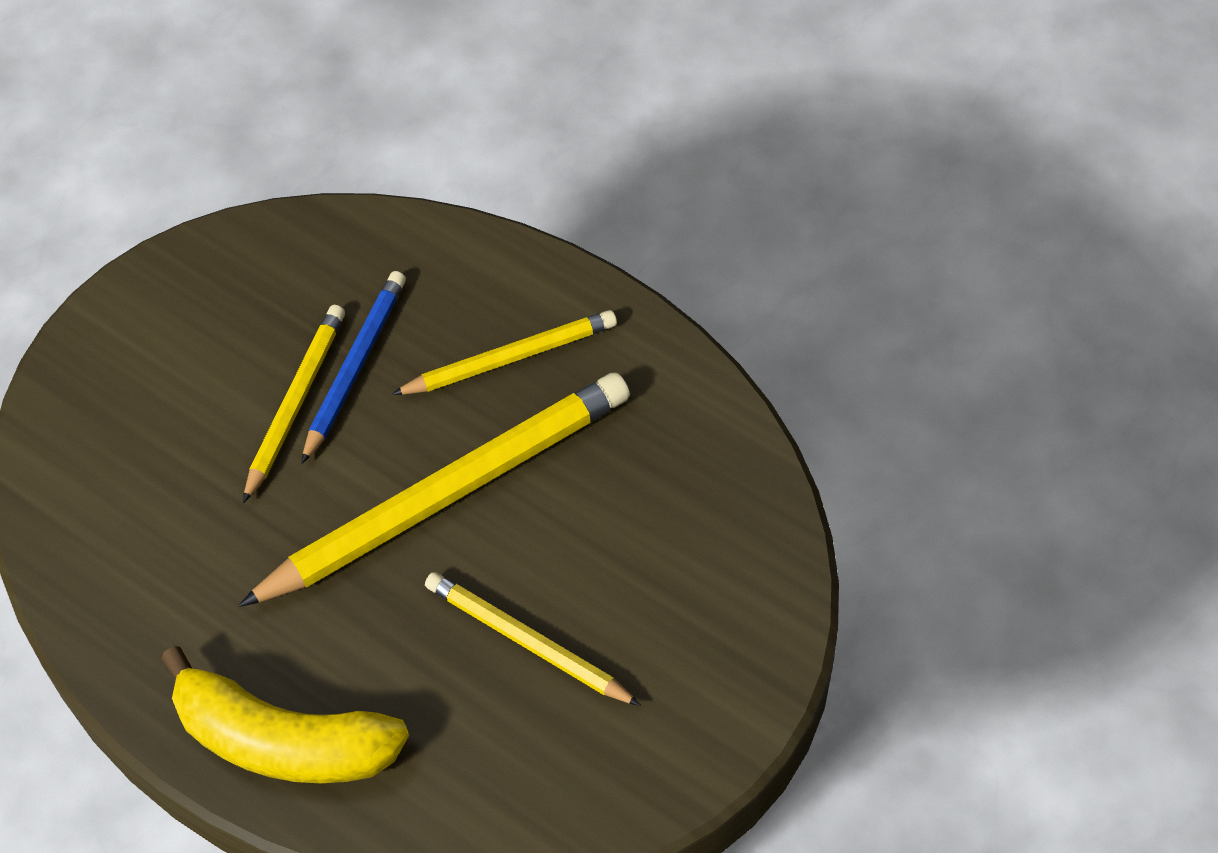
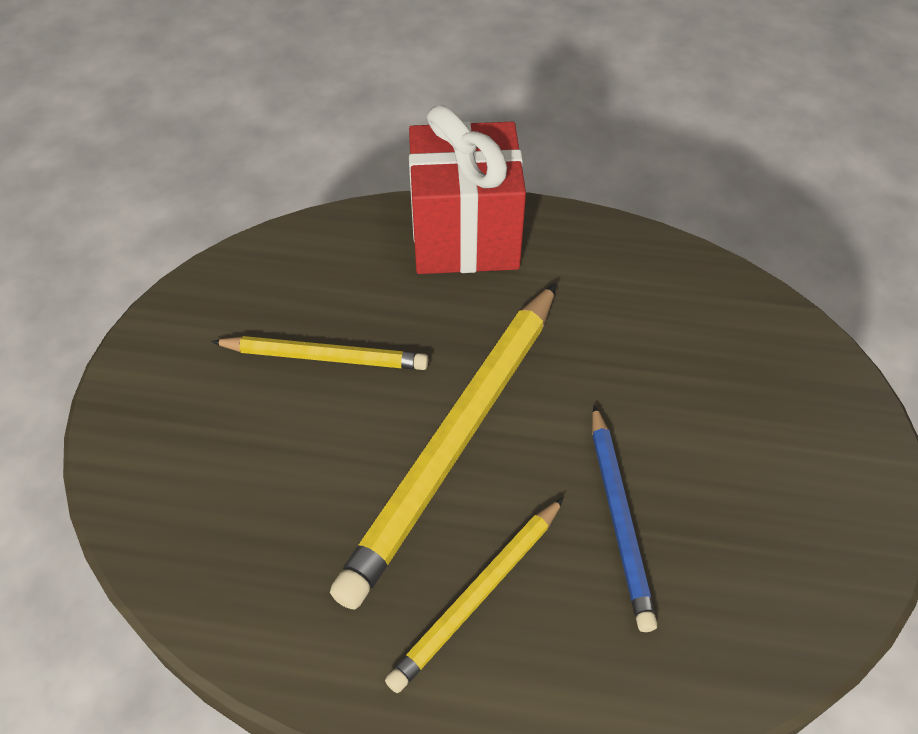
camera: 150 degrees right, 5 degrees down
(283, 740) = (465, 235): yellow banana -> red gift
(295, 402) = (644, 461): yellow pencil -> none

